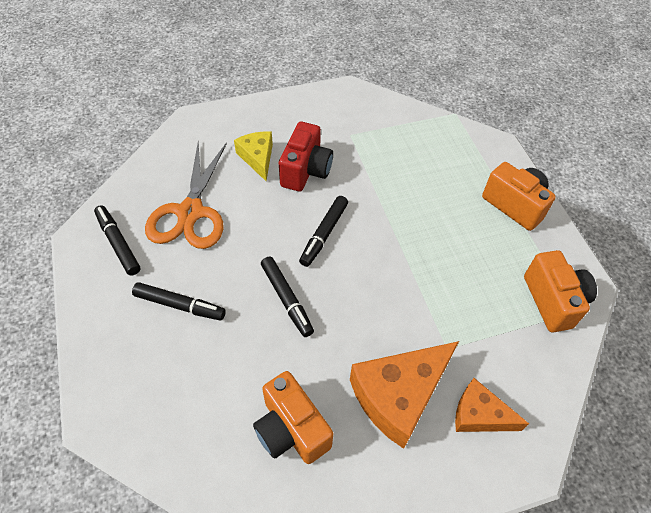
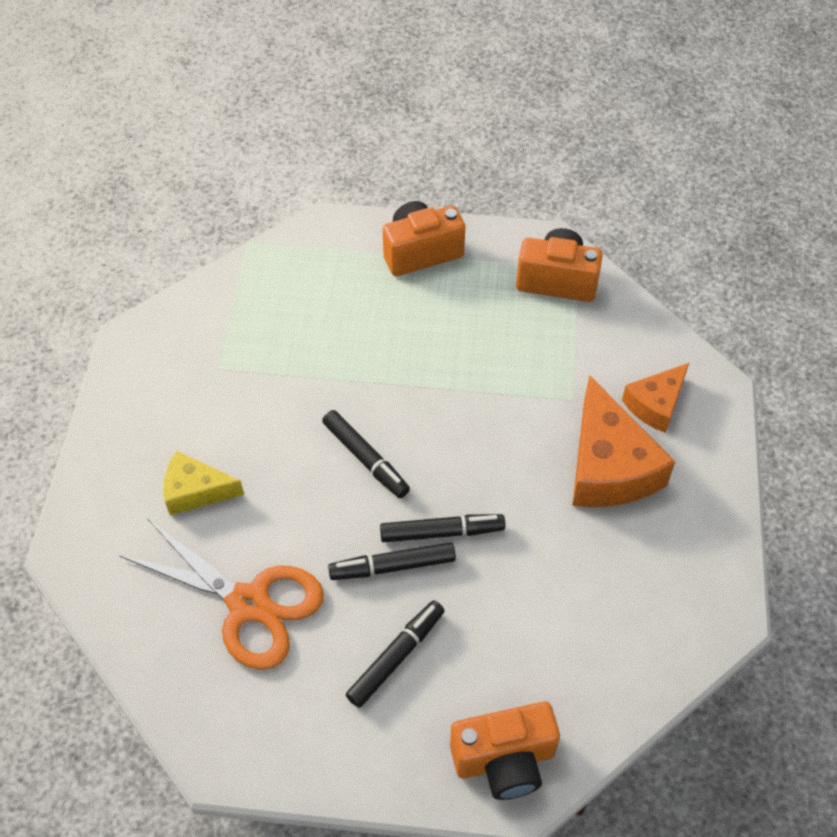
camera: 65 degrees left, 0 degrees up
(118, 244) = (257, 712): black marker -> black marker (393, 566)
(291, 429) = (608, 583): orange camera -> orange camera (504, 760)
(306, 171) = (251, 442): red camera -> none

